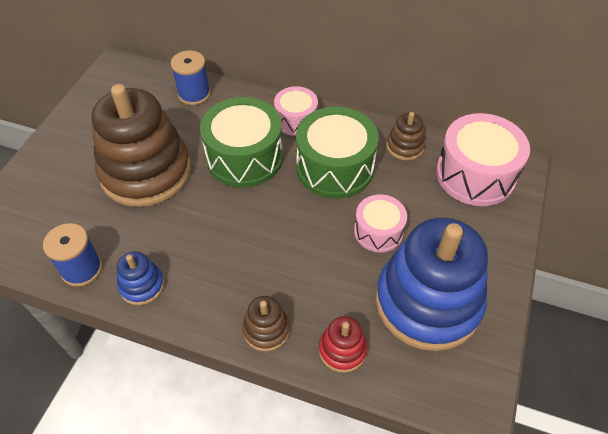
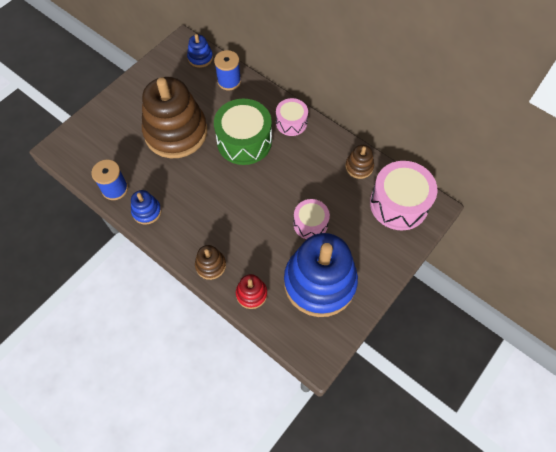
camera: 20 degrees right, 10 degrees up
(145, 78) = (200, 58): none -> blue stacking toy
(335, 167) = (302, 168): green drum -> none

